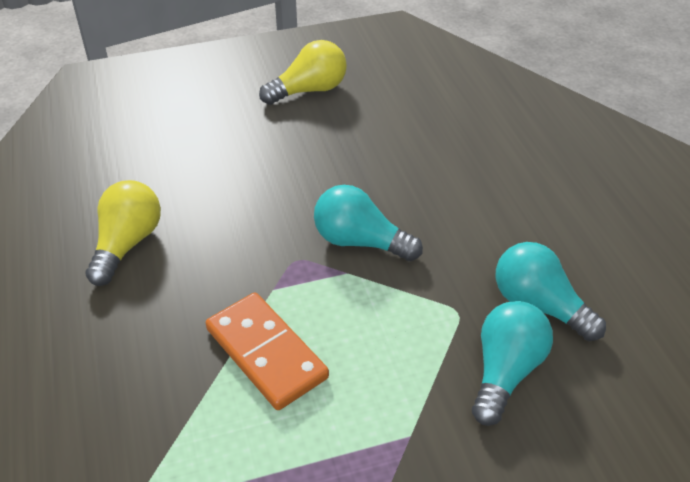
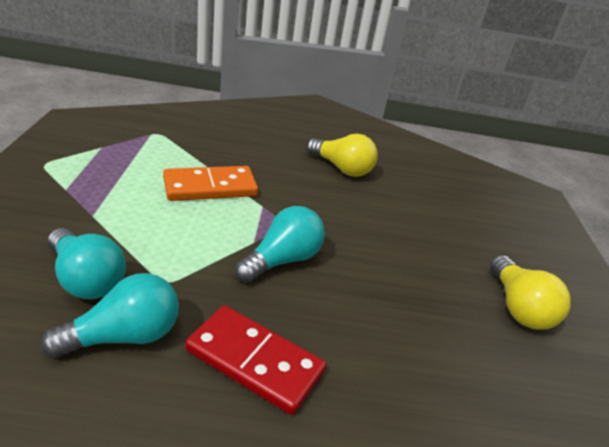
camera: 105 degrees right, 10 degrees down
(493, 219) = (255, 361): none -> red domino

